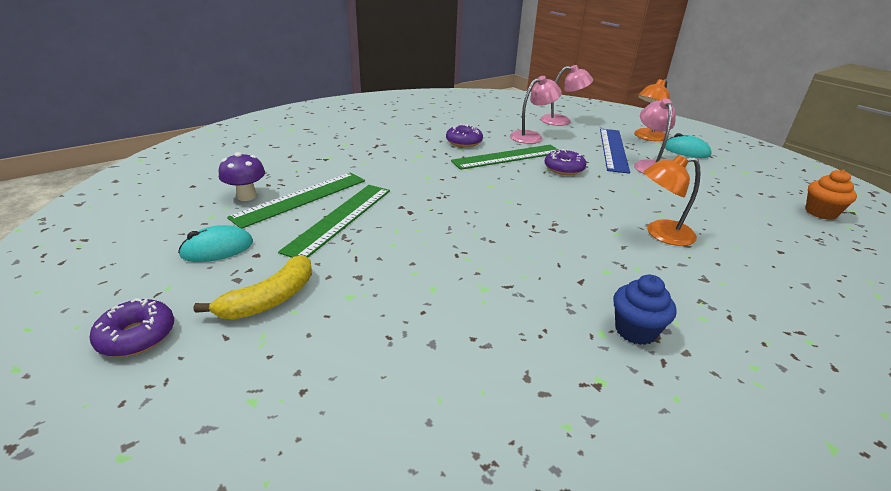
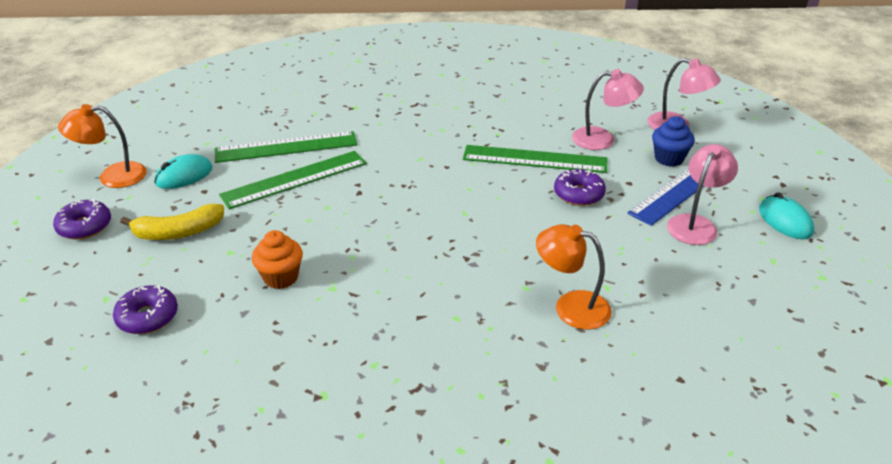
camera: 35 degrees right, 5 degrees up
(217, 249) = (184, 176): turquoise mouse -> turquoise mouse turned 45 degrees counterclockwise
(247, 196) = (248, 131): purple mushroom -> none
(464, 142) = (511, 125): purple donut -> purple donut (147, 317)
(635, 330) = (404, 376): blue cupcake -> blue cupcake (669, 159)
(647, 137) = (761, 184): orange lamp -> orange lamp (112, 176)
(820, 213) = (828, 363): orange cupcake -> orange cupcake (281, 277)

